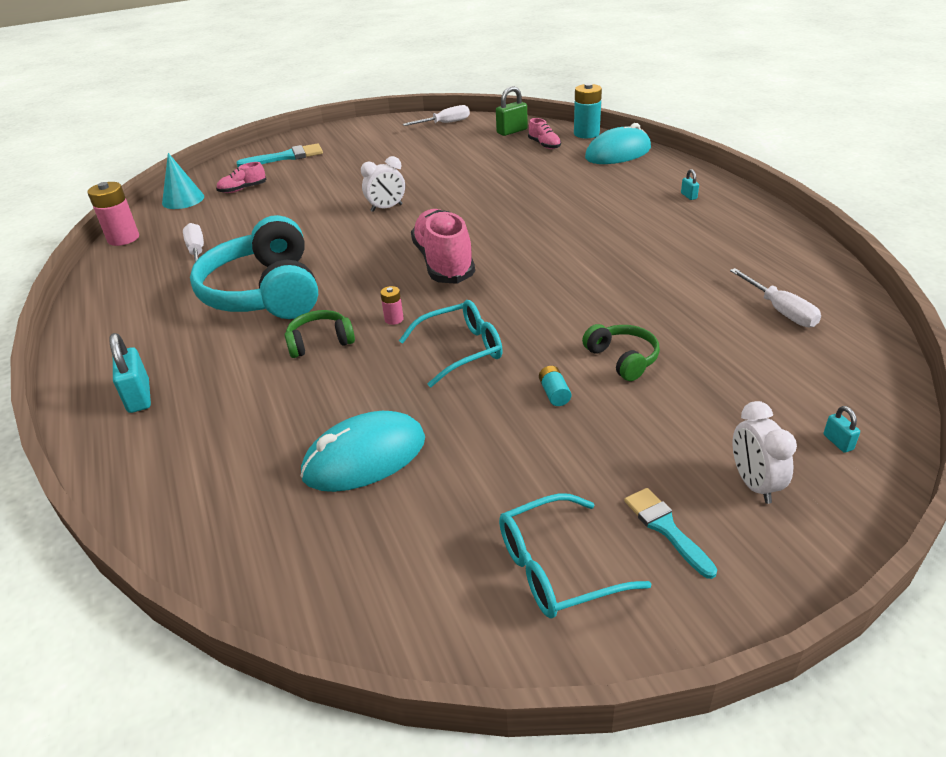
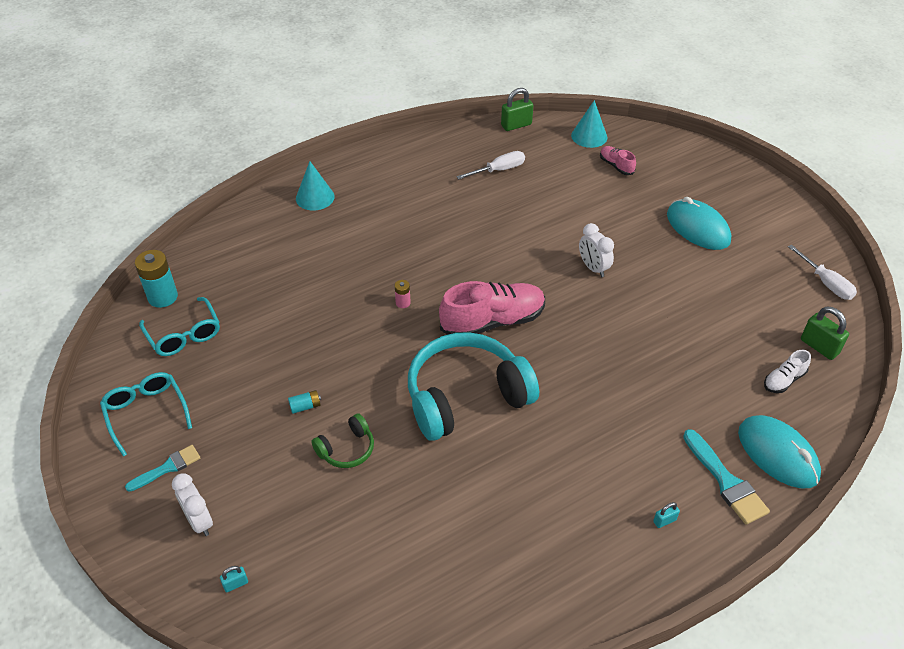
camera: 80 degrees right, 10 degrees up
(123, 238) = (516, 125): pink battery -> green padlock
(139, 397) = (315, 197): turquoise padlock -> turquoise cone
(265, 292) = (439, 223): turquoise headphones -> turquoise headphones (466, 397)
(286, 157) = (694, 176): turquoise brush -> turquoise brush (726, 481)
(320, 342) = (373, 267): green headphones -> none
(365, 457) = (248, 313): turquoise mouse -> turquoise mouse (697, 228)
(461, 350) = (361, 347): turquoise glasses -> turquoise glasses (184, 335)
(544, 145) = (784, 380): pink shoe -> white shoe
(586, 134) = (834, 421): turquoise battery -> turquoise battery (163, 297)
(754, 484) = (199, 521): white clock -> white clock turned 105 degrees counterclockwise
(780, 311) = (420, 575): white screwdriver -> none

